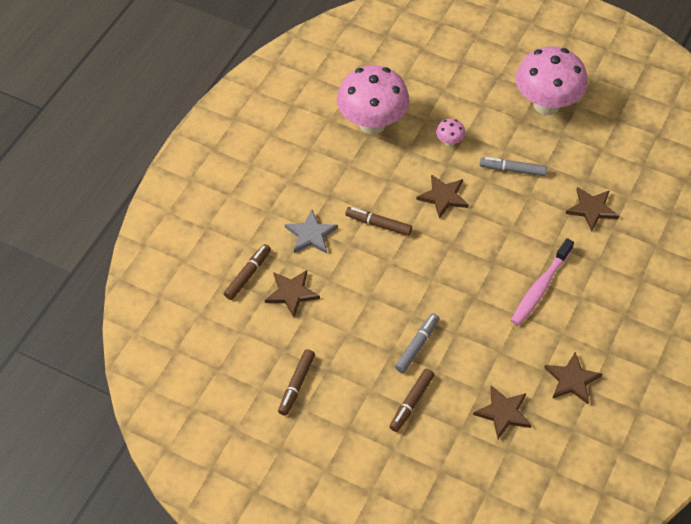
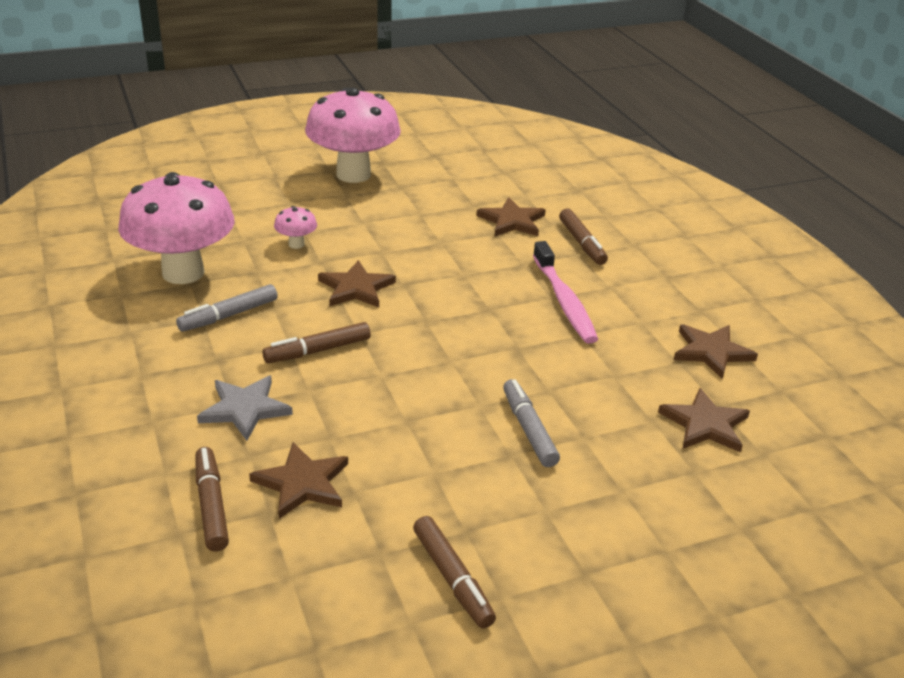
camera: 50 degrees left, 20 degrees down
(411, 403) = (608, 487): brown marker -> brown marker (582, 243)
(512, 170) = (395, 232): grey marker -> grey marker (229, 315)

